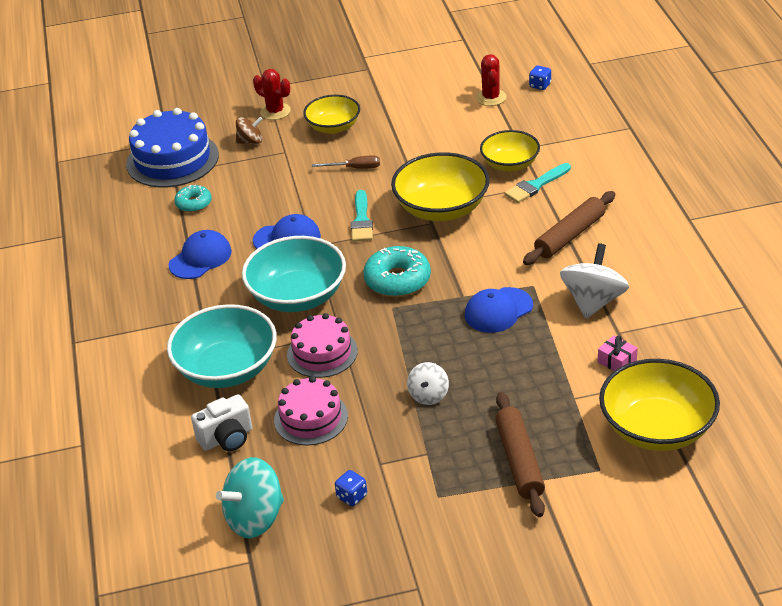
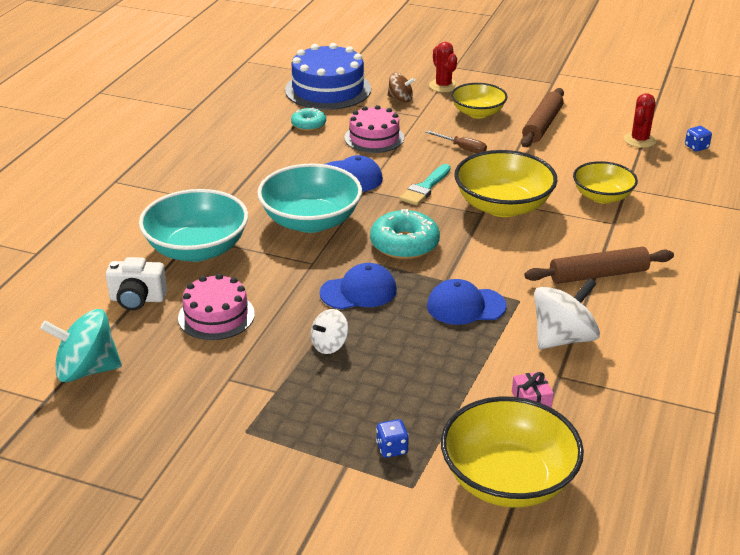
camera: 30 degrees right, 5 degrees down
(200, 258) = (269, 163): blue cap -> blue cap (358, 291)
(322, 353) = (281, 271): pink cake -> pink cake (374, 138)
(352, 496) = (177, 393): blue dice -> blue dice (392, 448)
(519, 461) = (347, 439): brown rolling pin -> brown rolling pin (542, 125)
(536, 185) = (608, 222): turquoise brush -> none

